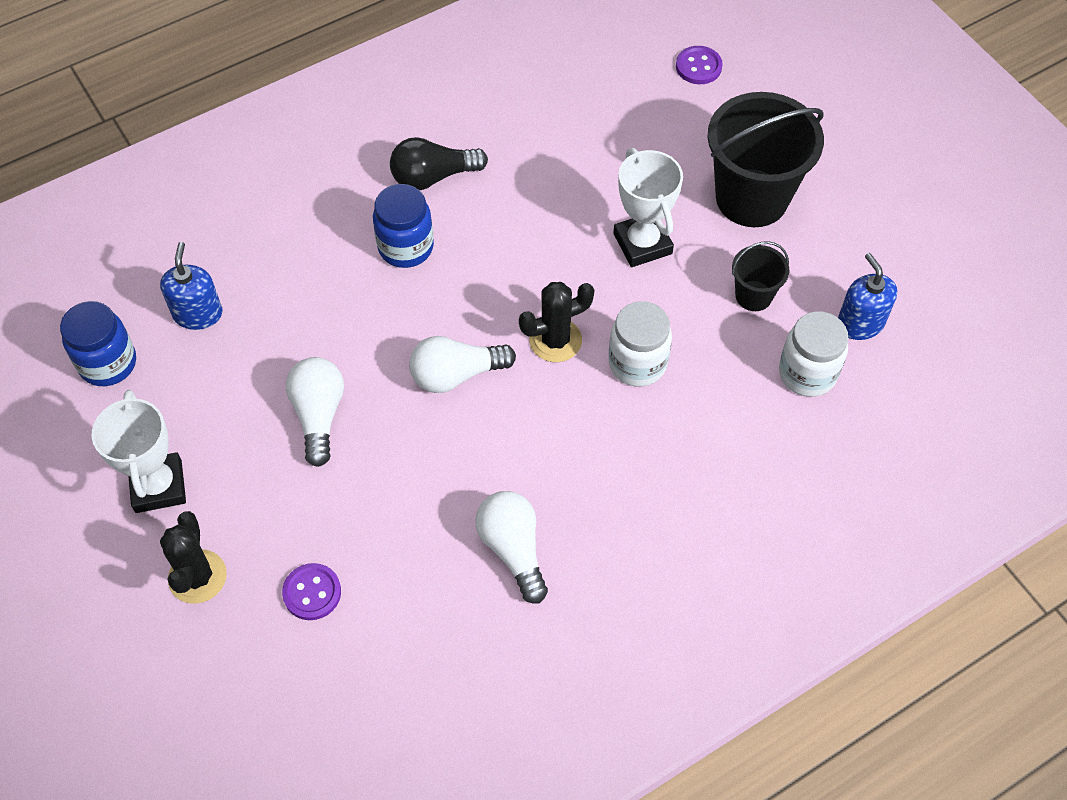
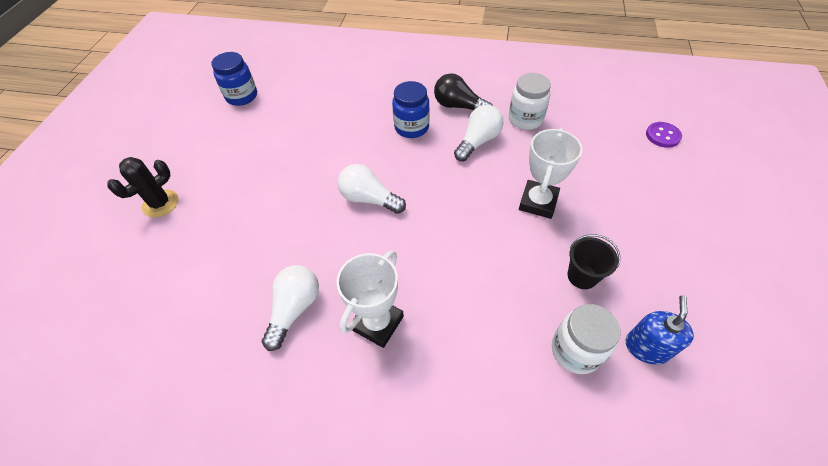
camera: 45 degrees right, 5 degrees down
(158, 486) = (197, 155): white trophy -> white trophy (377, 323)
(198, 314) = (295, 99): blue soap dispenser -> none
(312, 592) = (189, 249): purple button -> none
(319, 415) = (289, 172): white light bulb -> white light bulb (478, 141)
(555, 340) = (436, 218): black cactus -> none
(637, 363) = (469, 262): white jar -> white jar (525, 119)
(751, 198) = (634, 221): black bucket -> none

